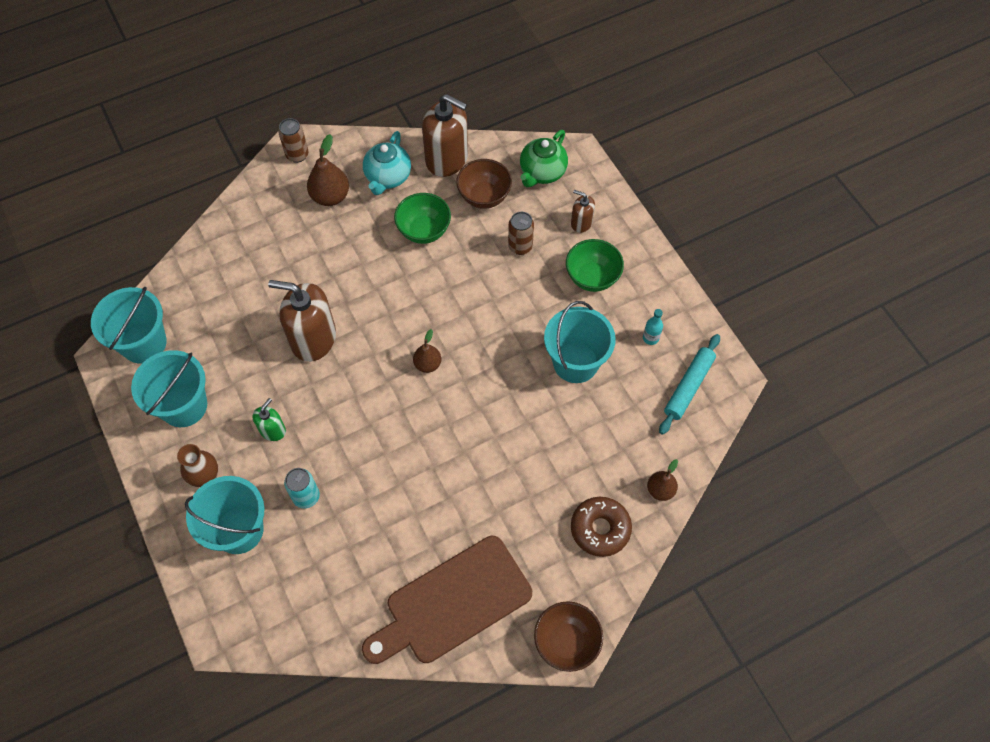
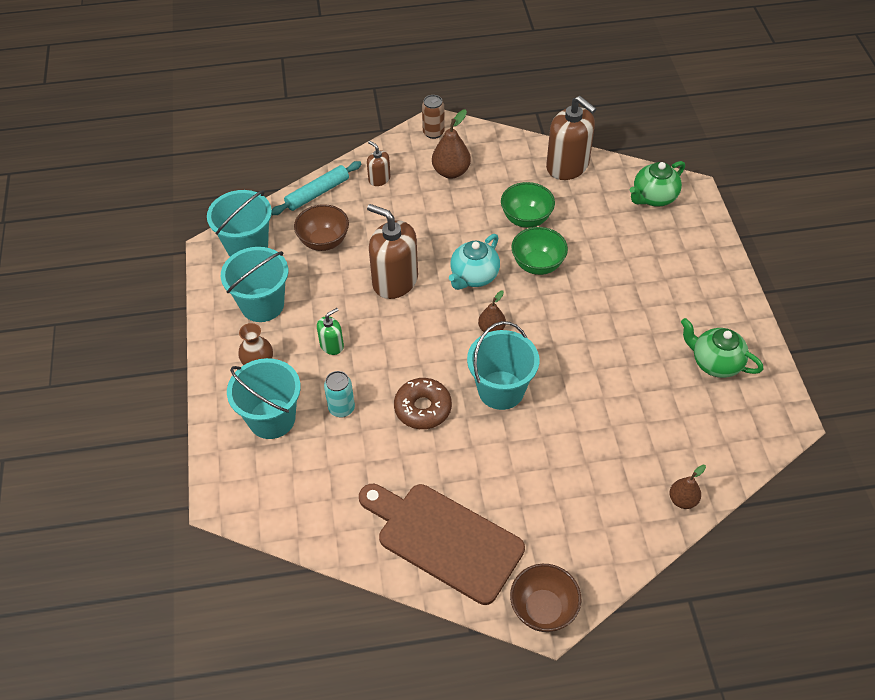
camera: 20 degrees right, 10 degrees down
(388, 177) = (508, 168): turquoise teapot -> turquoise teapot (474, 276)
(452, 602) = (444, 539): brown cutting board -> brown cutting board turned 45 degrees clockwise
(484, 196) = (592, 204): brown bowl -> brown bowl (324, 241)
(520, 246) = (612, 253): brown can -> none
(575, 362) = (633, 364): turquoise bucket -> turquoise bucket (501, 390)
(581, 223) = (678, 248): brown soap dispenser -> brown soap dispenser (379, 179)
(592, 277) = (673, 296): green bowl -> green bowl (537, 265)
(600, 529) = (610, 517): brown donut -> brown donut (423, 408)
(650, 338) = (715, 363): turquoise bottle -> green teapot
(688, 386) = (741, 416): turquoise rolling pin -> turquoise rolling pin (317, 193)

